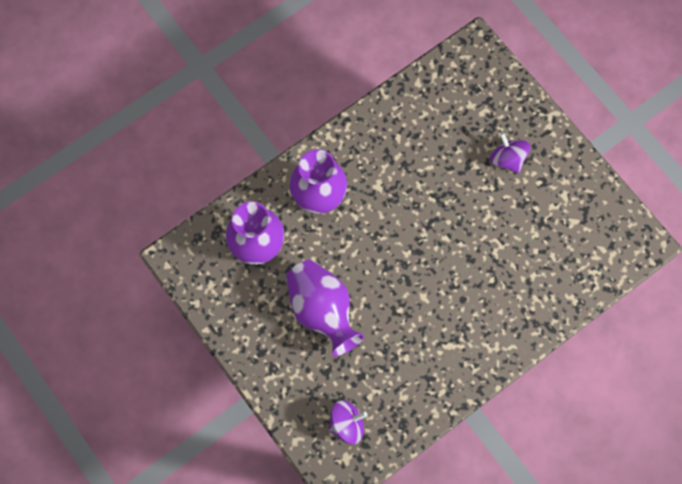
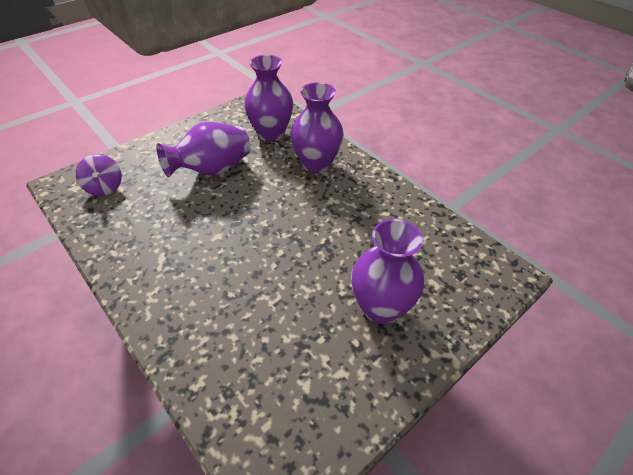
camera: 85 degrees right, 25 degrees down
(507, 159) = (380, 307): purple spinning top -> purple vase

